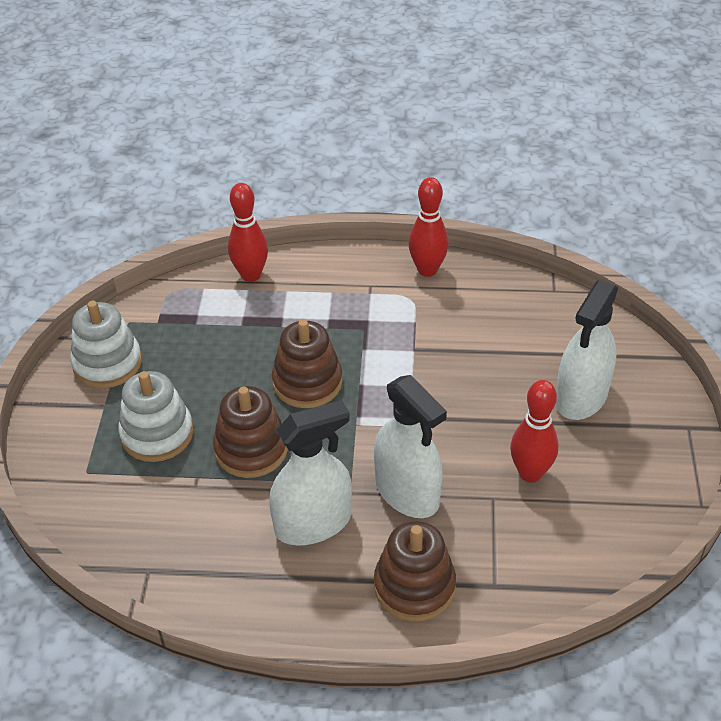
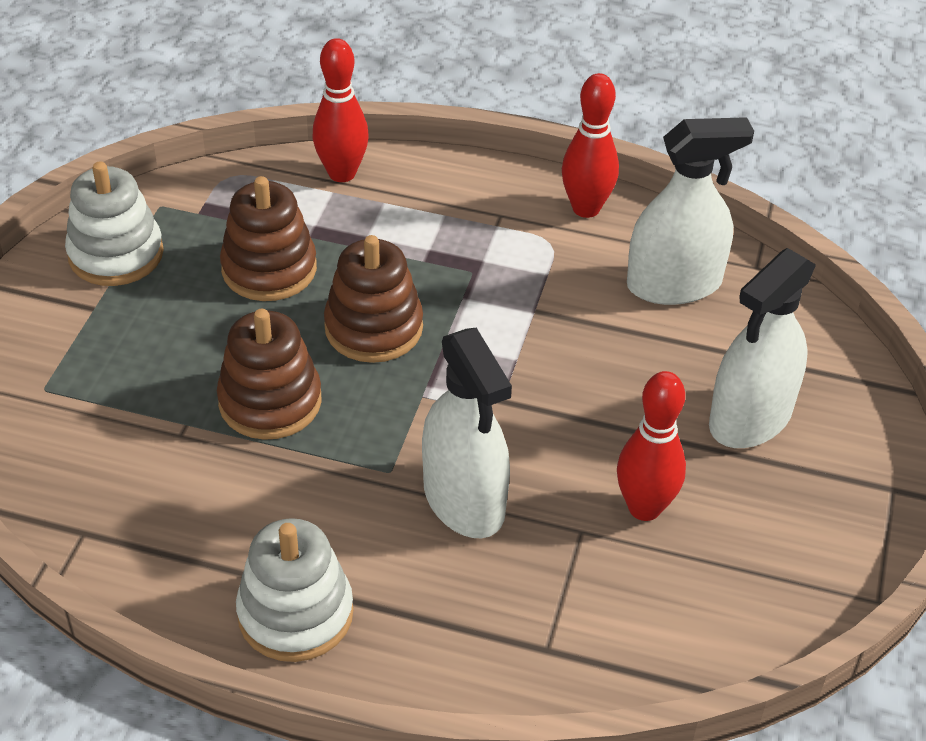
camera: 10 degrees right, 0 degrees up
(157, 434) = (152, 358): white stacking toy -> white stacking toy (295, 614)
(313, 523) = (322, 515): white spray bottle -> white spray bottle (674, 284)
(414, 586) = (434, 627): brown stacking toy -> brown stacking toy (269, 269)

